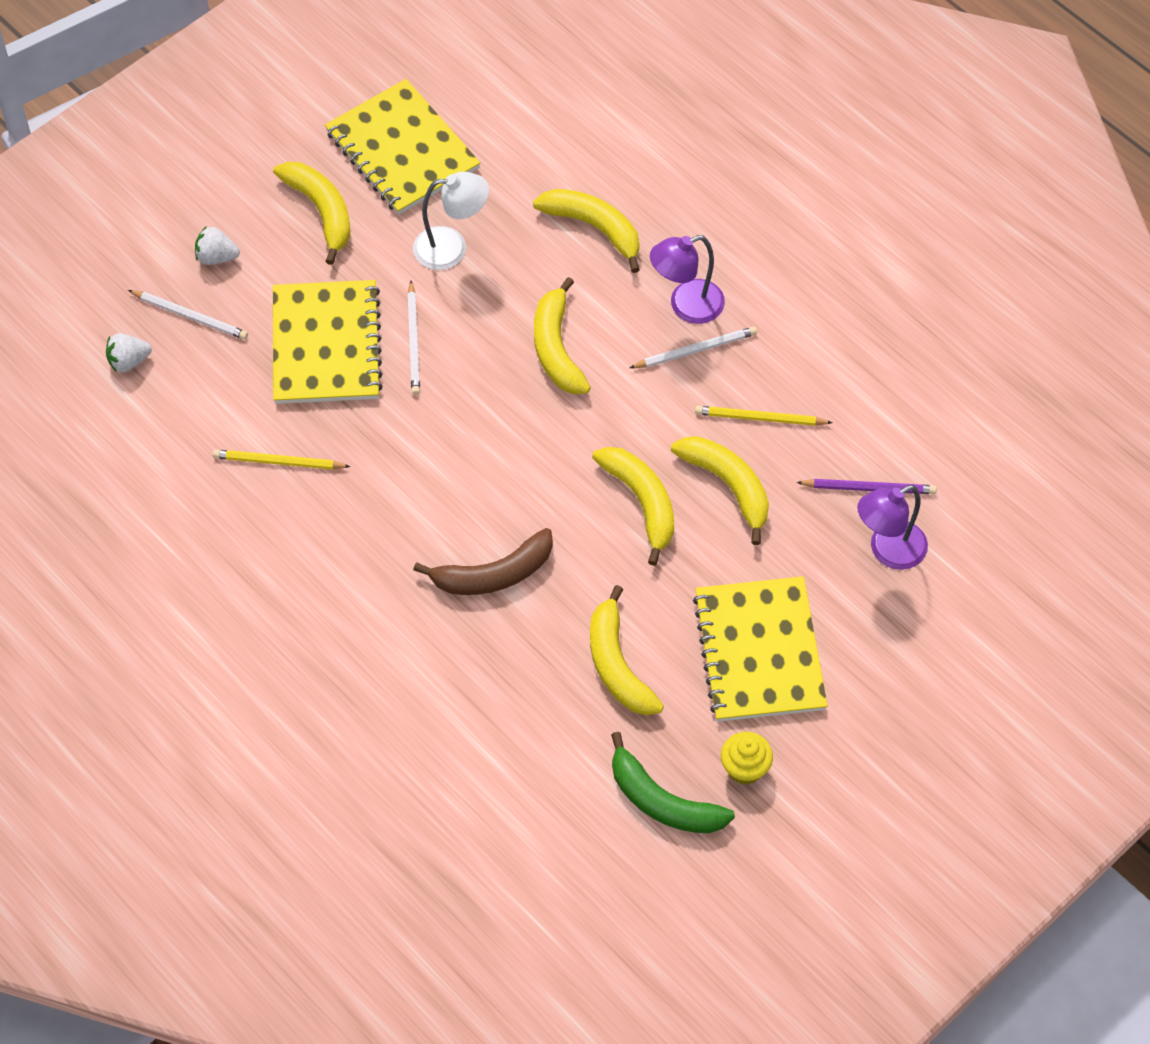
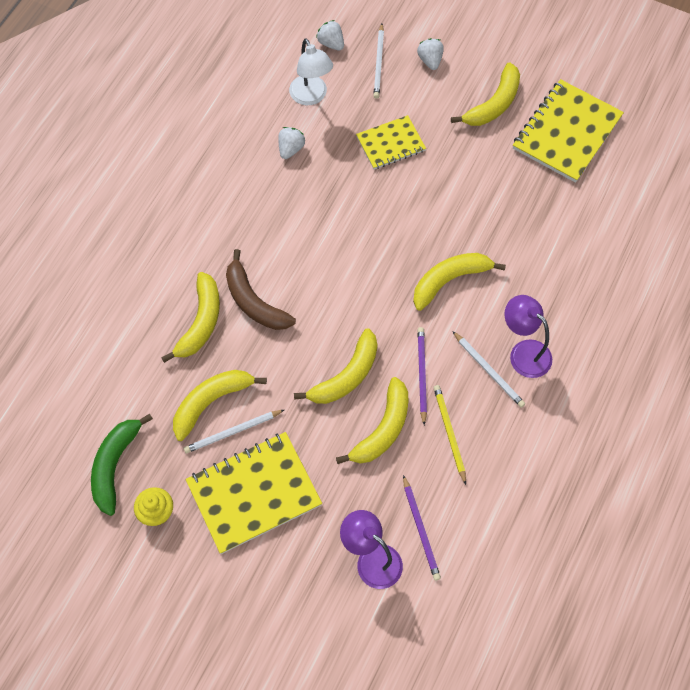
camera: 70 degrees right, 5 degrees up
(278, 462) = (291, 149): yellow pencil -> white strawberry
(326, 345) = (390, 144): yellow notebook -> yellow notebook, size x0.59
(414, 341) = (416, 192): white pencil -> white pencil (232, 432)
(452, 248) = (501, 189): white lamp -> white lamp (311, 97)
(594, 228) = (561, 271): yellow banana -> yellow banana (201, 322)
(672, 421) = (421, 374): none -> purple pencil

